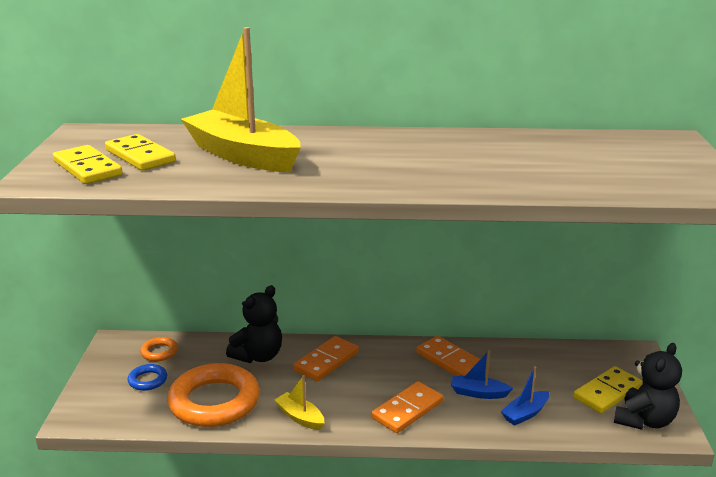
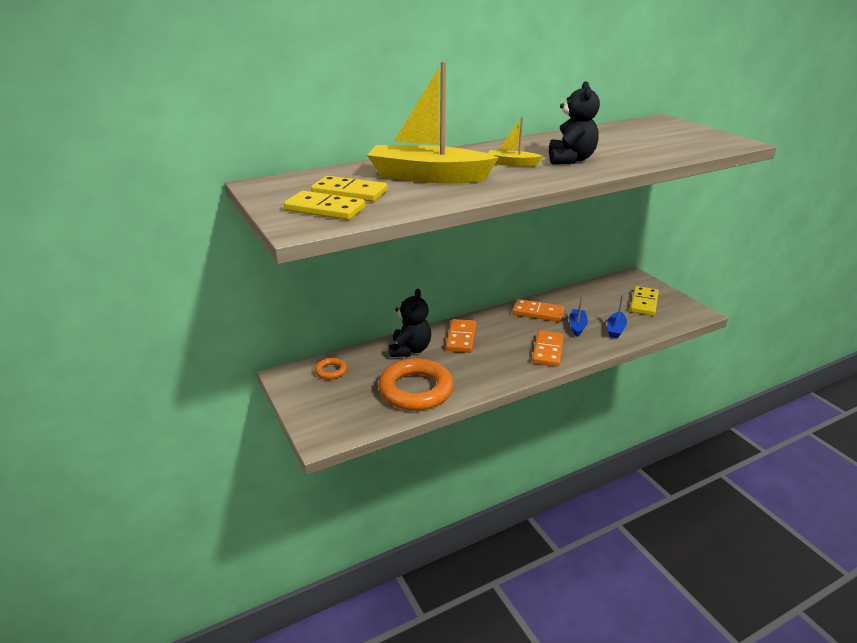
camera: 30 degrees left, 5 degrees up
(148, 380) = (347, 393): blue ring -> none
(300, 417) = (487, 379): yellow boat -> yellow boat (512, 164)
(478, 393) = (577, 326): blue boat -> blue boat turned 120 degrees clockwise
(644, 420) = (678, 312): black teddy bear -> black teddy bear (570, 160)

